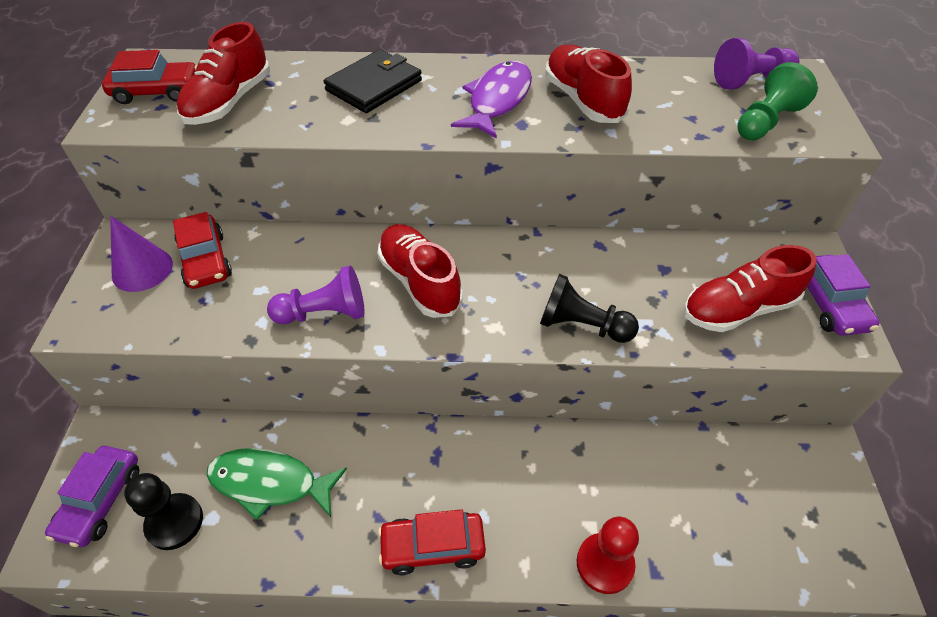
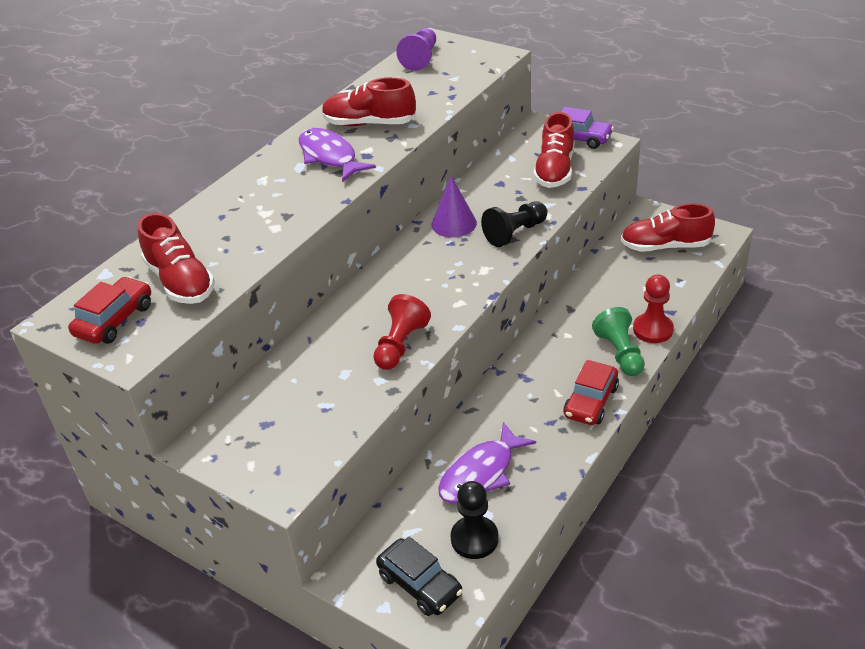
camera: 55 degrees left, 10 degrees down
(100, 501) = (420, 584): purple car -> black car
(142, 269) = (253, 439): purple cone -> purple cone (454, 223)
(206, 260) = (281, 398): red car -> none
(270, 483) = (481, 473): green fish -> purple fish
(324, 313) = (400, 345): purple pawn -> red pawn
(374, 85) = (246, 204): black wallet -> none
(419, 281) = (413, 290): red shoe -> red shoe (665, 246)
(766, 121) = (463, 70): green pawn -> green pawn (620, 353)

